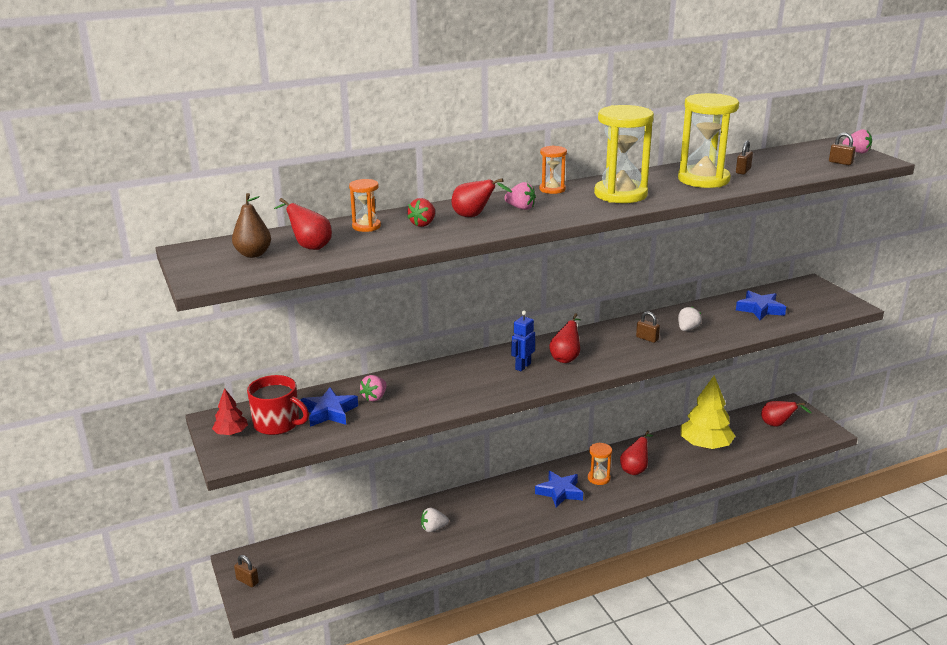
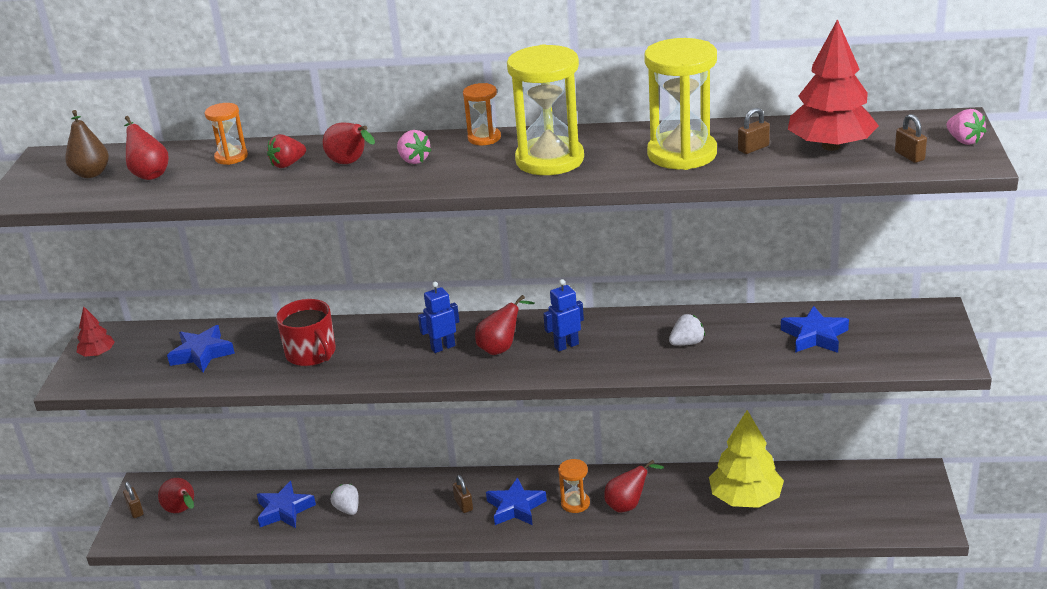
camera: 30 degrees right, 5 degrees up
(277, 424) = (145, 354): red mug -> red mug (311, 353)
(375, 397) = (259, 347): pink strawberry -> none
(382, 544) = (284, 510): none -> blue star
(433, 528) = (348, 509): white strawberry -> white strawberry turned 45 degrees clockwise
(610, 347) = (566, 345): none -> blue robot
(647, 338) = (622, 344): brown padlock -> brown padlock (463, 505)
(777, 425) = (870, 497): red pear -> red pear (182, 511)
(787, 164) = (831, 146): none -> red tree

